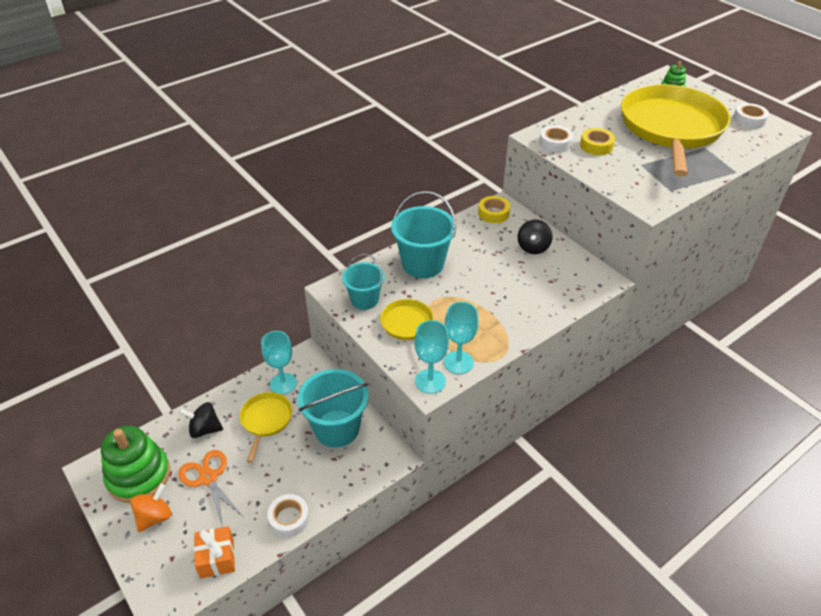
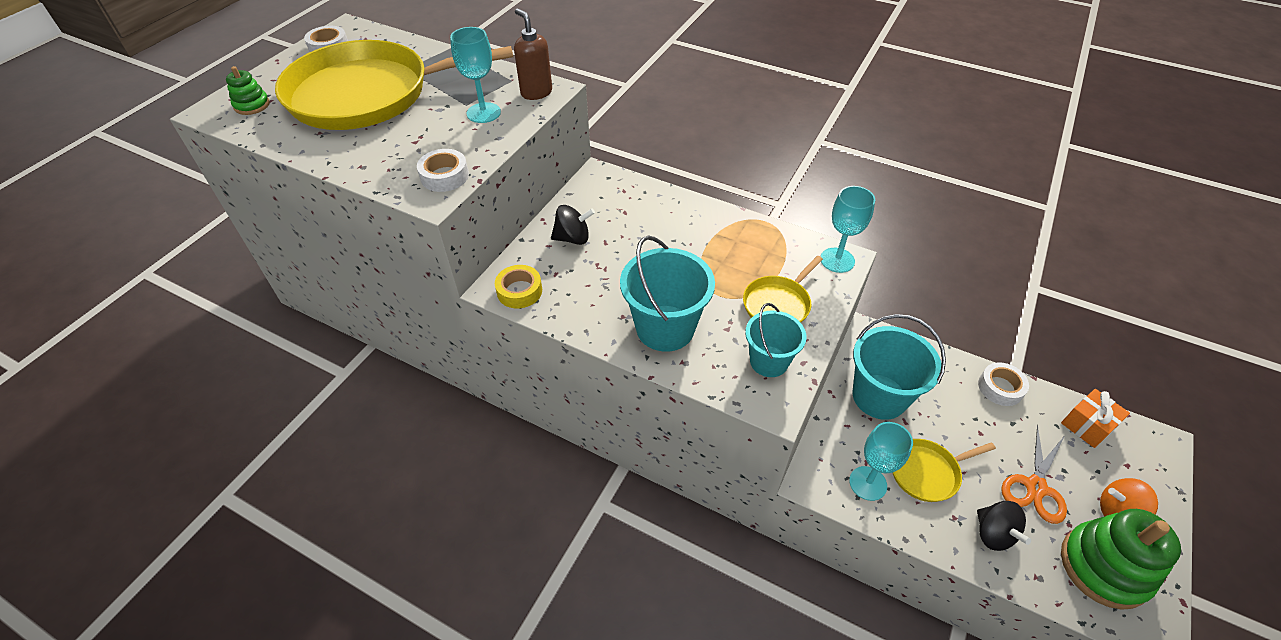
camera: 115 degrees left, 5 degrees up
(458, 362) = (796, 247): turquoise goblet -> turquoise goblet (483, 113)
(596, 146) = (436, 142): yellow tape -> none
(646, 198) = (536, 92): none -> brown soap dispenser

